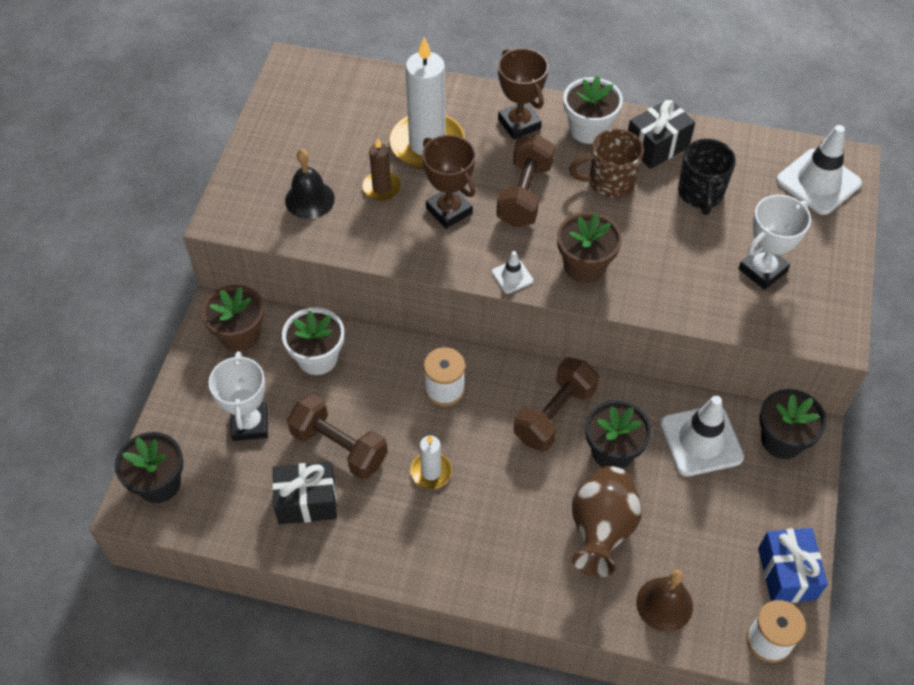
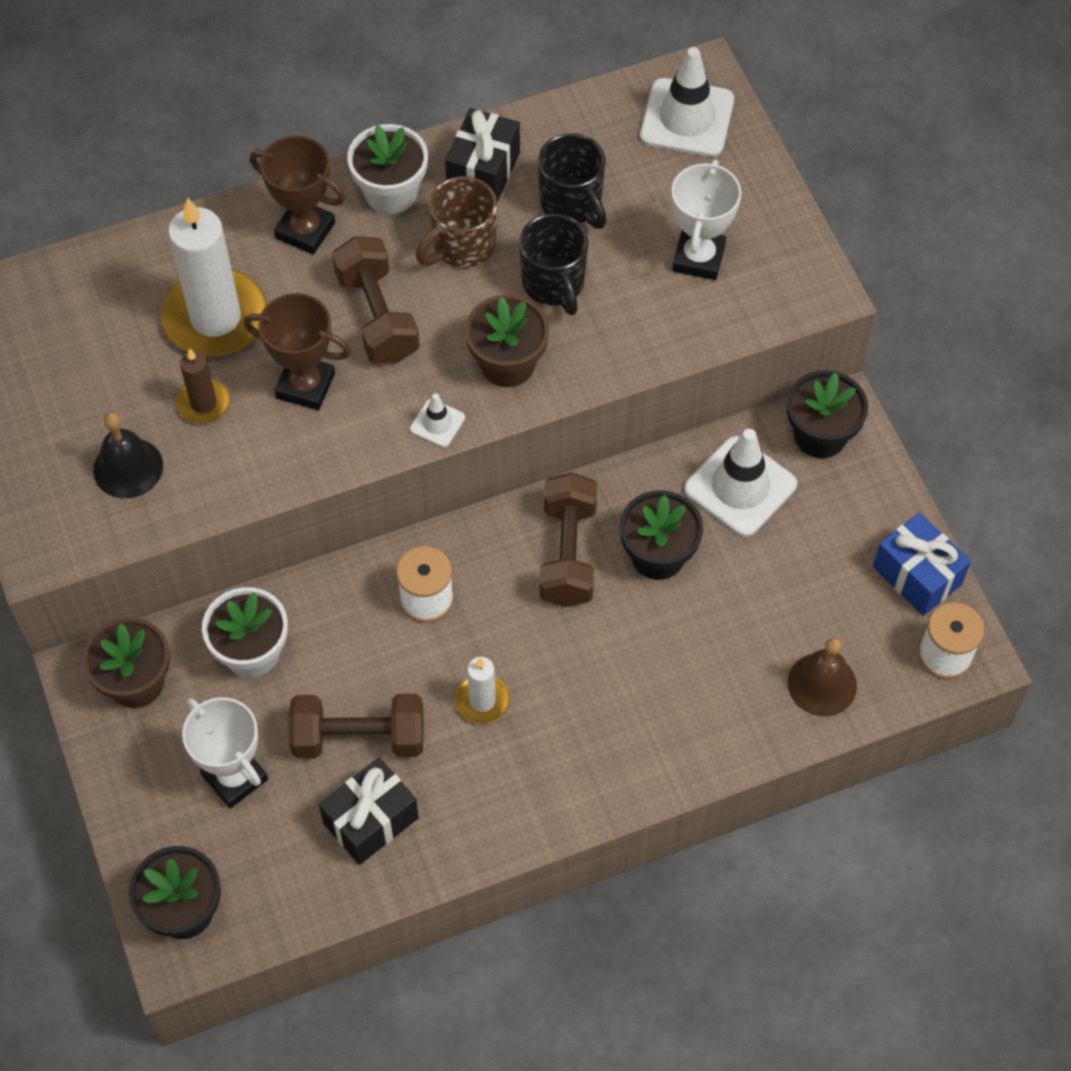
camera: 35 degrees left, 5 degrees up
(601, 530) = (706, 649): brown vase -> none
(652, 235) = (554, 284): none -> black mug

